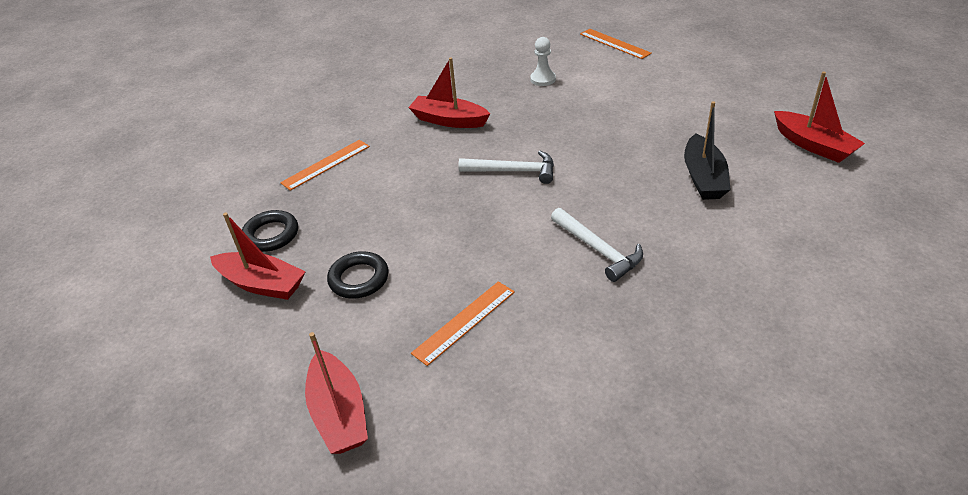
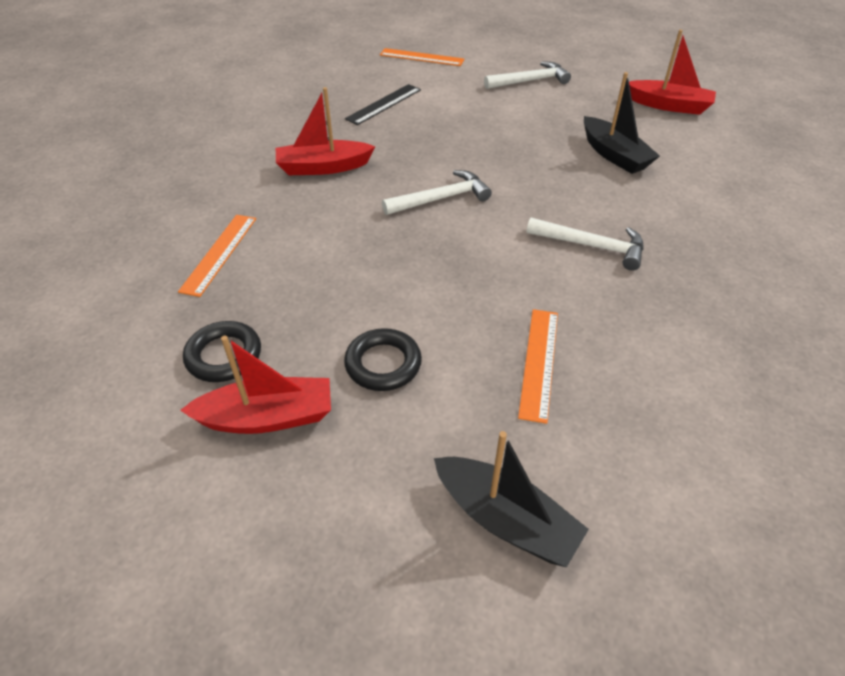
camera: 35 degrees left, 5 degrees up
(339, 413) = (505, 519): red boat -> black boat
(543, 79) = (384, 104): white pawn -> black ruler
(694, 88) = (530, 81): none -> white hammer

